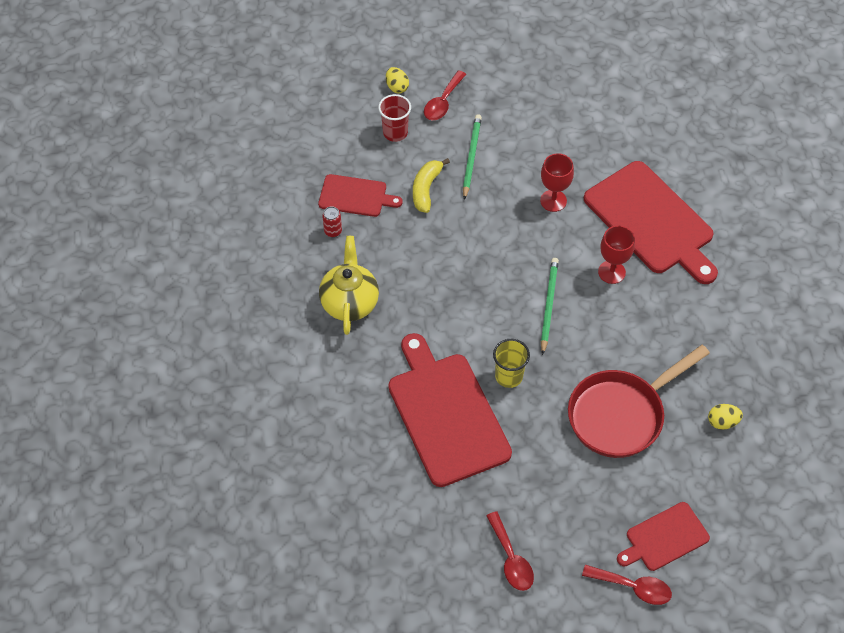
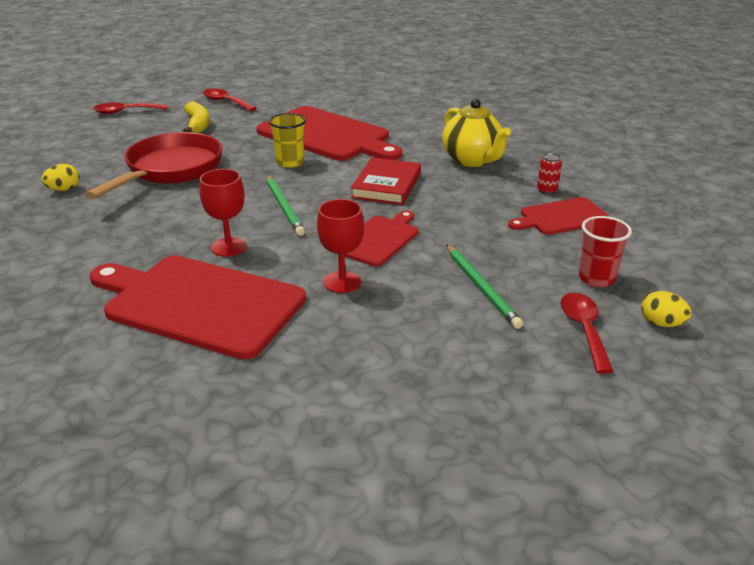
camera: 150 degrees right, 25 degrees down
(426, 189) = (498, 244): yellow banana -> yellow banana (198, 125)
(450, 298) = (386, 185): none -> red book
(664, 538) = (106, 131): red cutting board -> red cutting board (379, 239)

